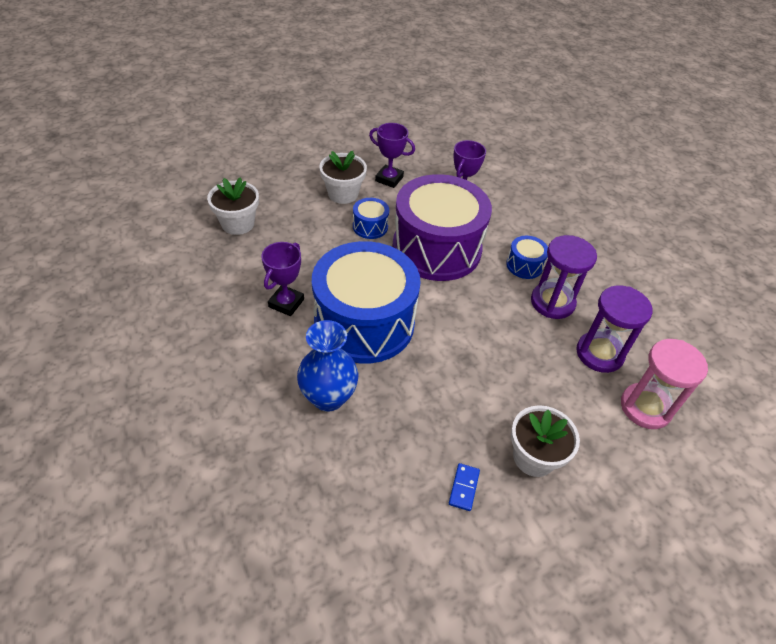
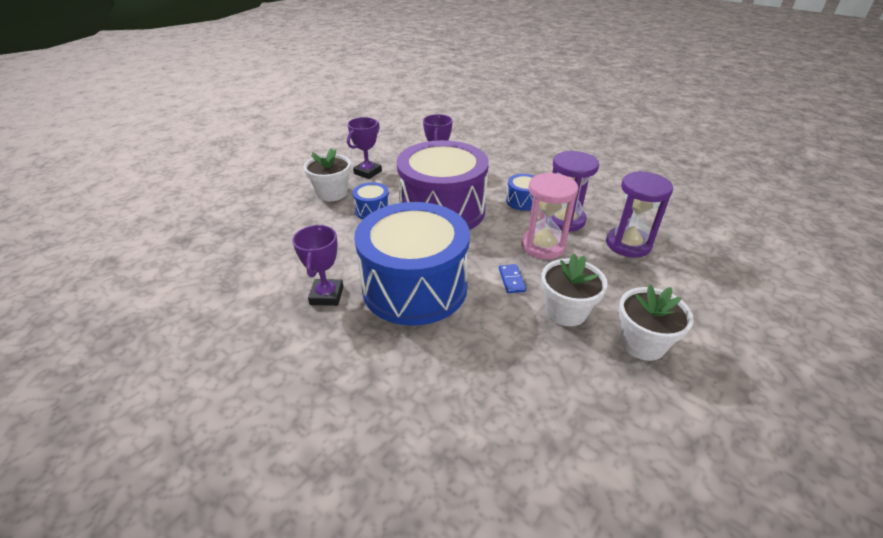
camera: 20 degrees left, 10 degrees down
(238, 224) = (238, 244): white flower pot -> white flower pot (566, 311)
(328, 397) = (420, 365): blue vase -> none
(389, 179) = (368, 172): purple trophy -> purple trophy turned 60 degrees counterclockwise
(464, 488) = (604, 396): blue domino -> blue domino (511, 280)
(645, 407) = (693, 271): pink hourglass -> pink hourglass (543, 246)

